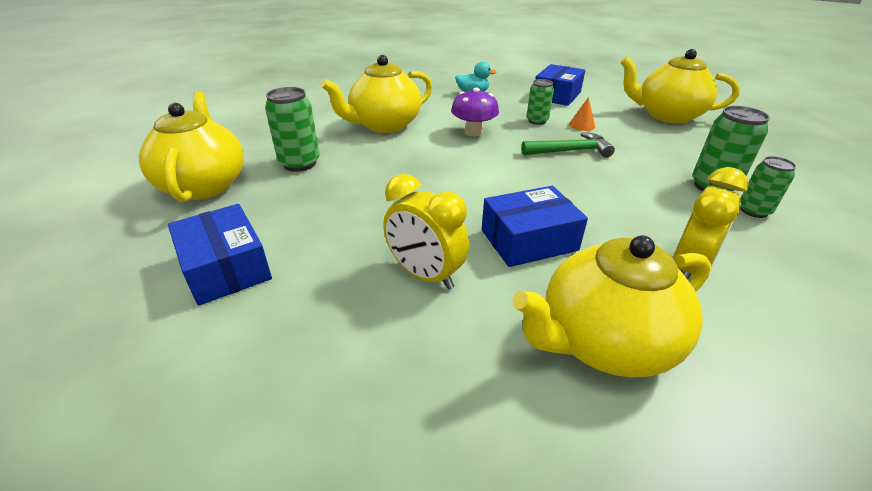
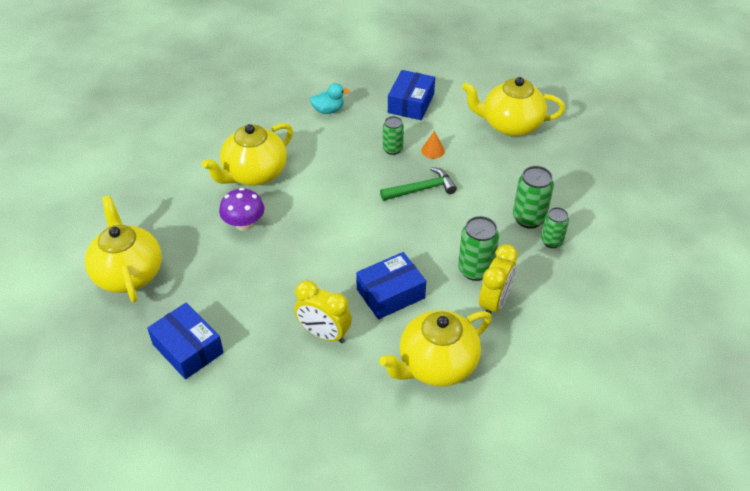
camera: 10 degrees left, 10 degrees up
(300, 163) = (196, 237): green can -> green can (475, 270)
(473, 132) = (337, 174): purple mushroom -> purple mushroom (244, 224)

